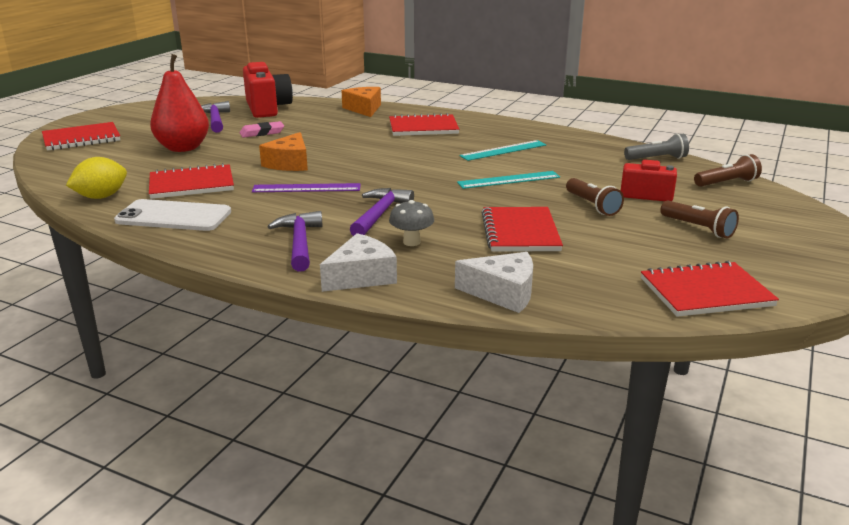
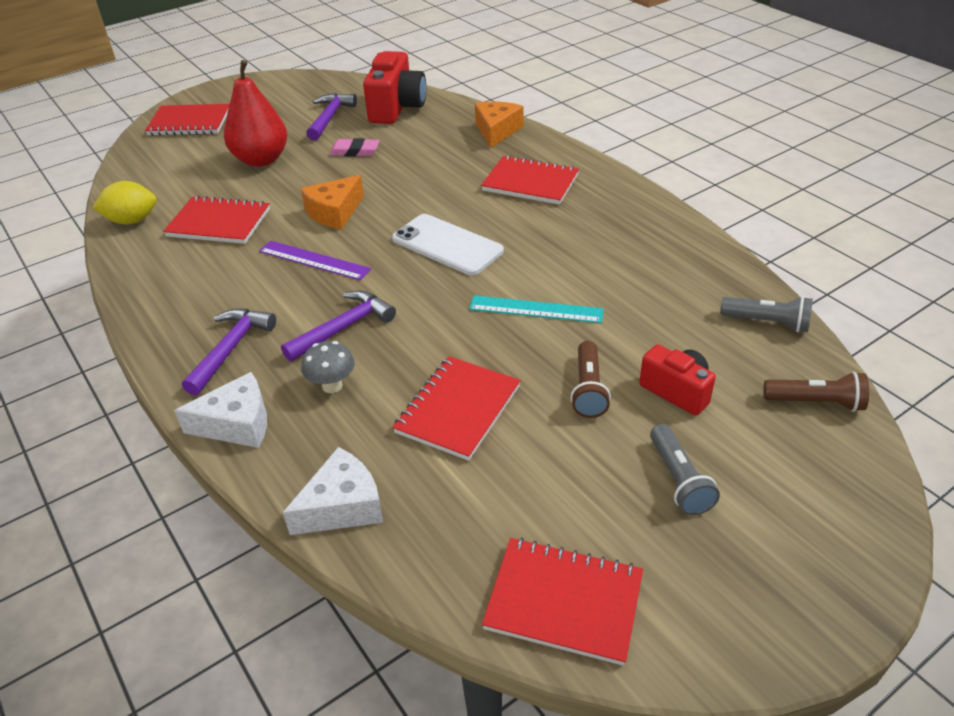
camera: 30 degrees right, 15 degrees up
(173, 216) = (162, 270): white phone -> white phone (447, 245)
(503, 150) = (583, 251): turquoise ruler -> none
(503, 293) = (342, 506): white cheese -> white cheese turned 75 degrees counterclockwise
(698, 228) = (678, 480): brown flashlight -> grey flashlight

